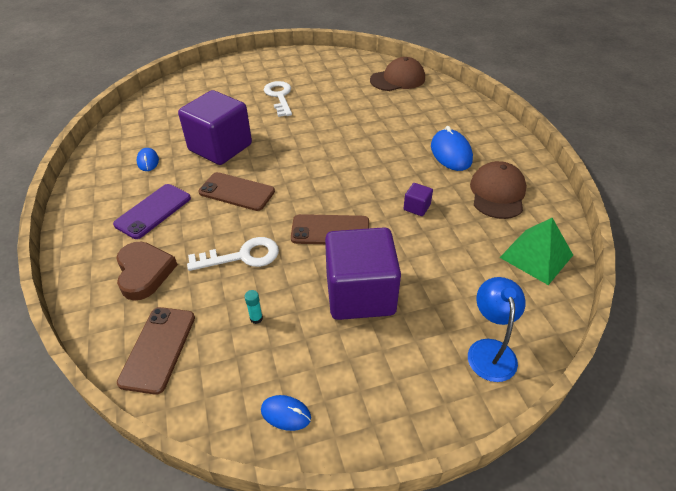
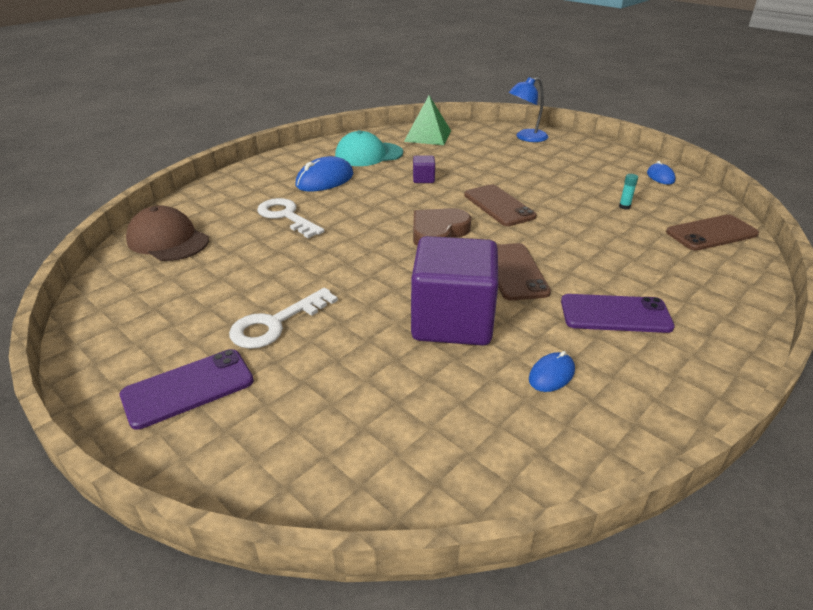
camera: 120 degrees left, 10 degrees down
(144, 272) = (678, 275): brown heart -> brown heart (438, 232)
(242, 256) = (585, 234): white key -> white key (286, 216)
(258, 71) = (188, 388): none -> purple phone
(360, 294) = (544, 178): purple cube -> none
(497, 193) = (368, 155): brown cap -> turquoise cap

